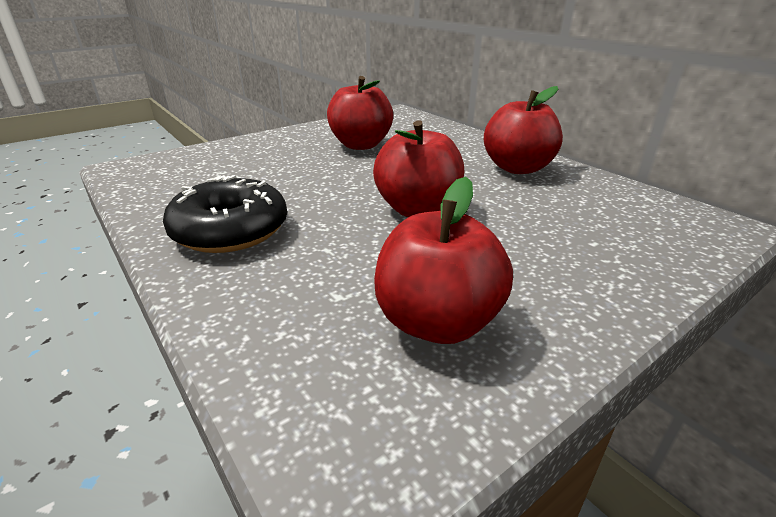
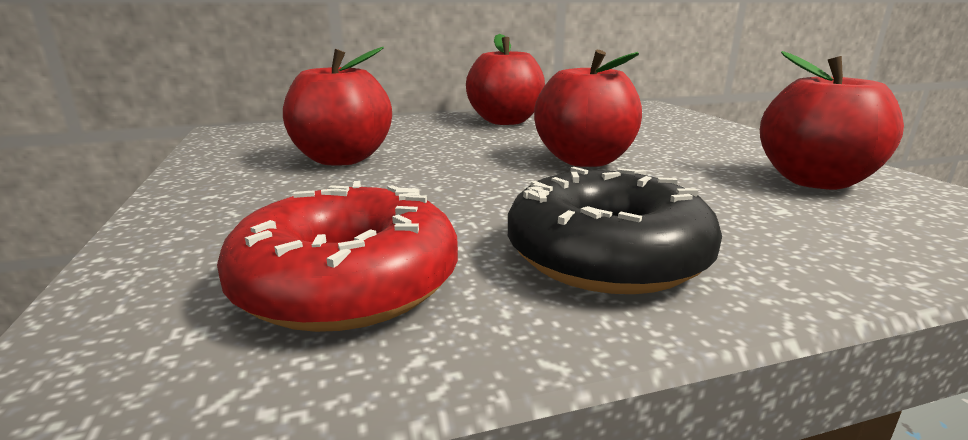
camera: 70 degrees left, 10 degrees down
(196, 181) = (347, 283): none -> red donut

